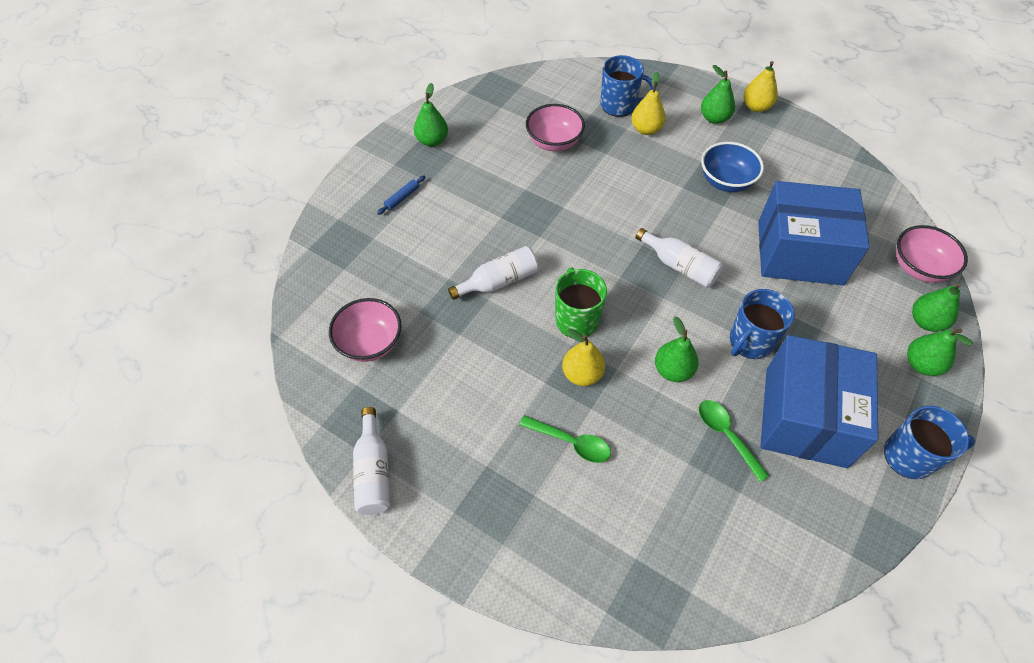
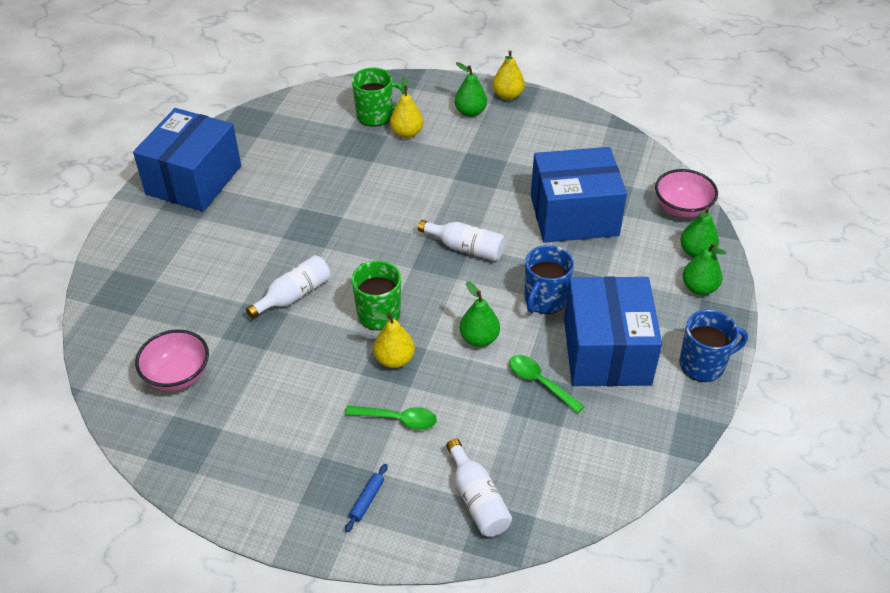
camera: 15 degrees left, 10 degrees down
(373, 472) = (211, 487): white bottle -> white bottle (477, 499)
(402, 198) = (176, 238): blue rolling pin -> blue rolling pin (367, 500)
(432, 141) = (194, 180): green pear -> blue box
(554, 142) = (319, 160): pink bowl -> none
(619, 105) = (375, 116): blue mug -> green mug
(726, 181) = (493, 166): blue bowl -> none

